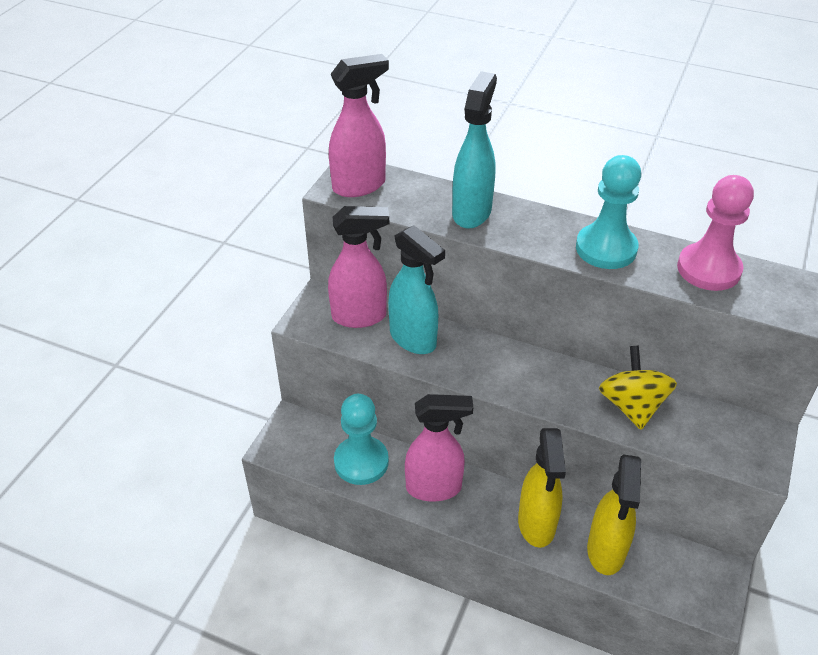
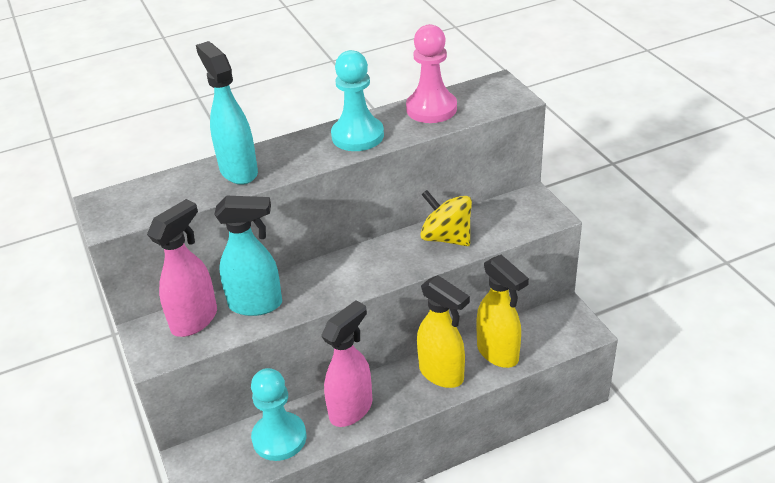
camera: 45 degrees left, 5 degrees down
(360, 186) = (126, 207): pink spray bottle -> none

